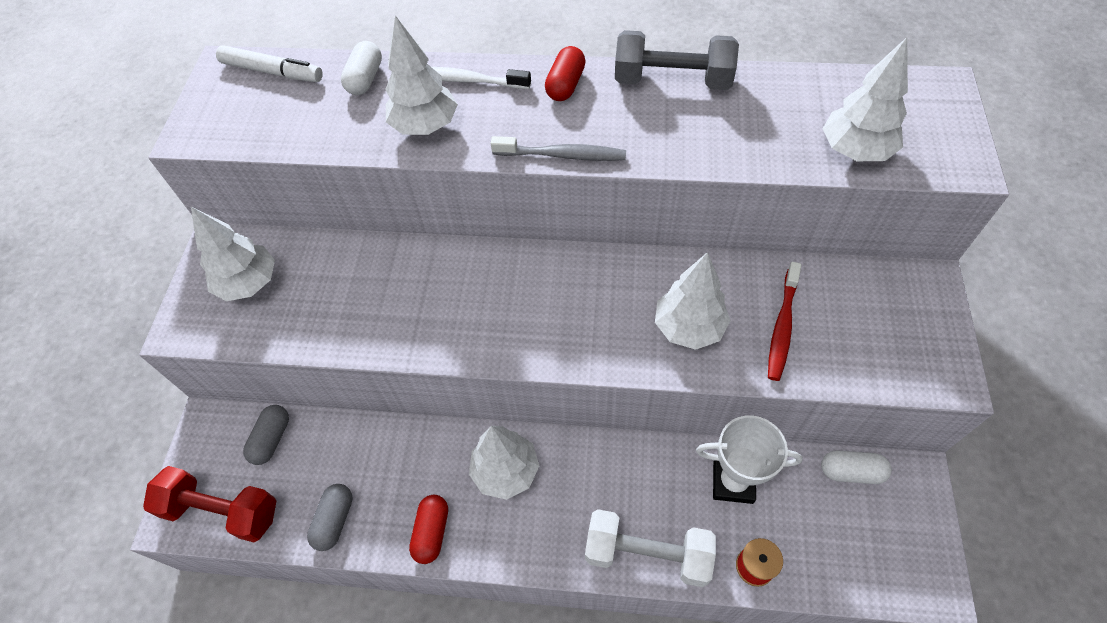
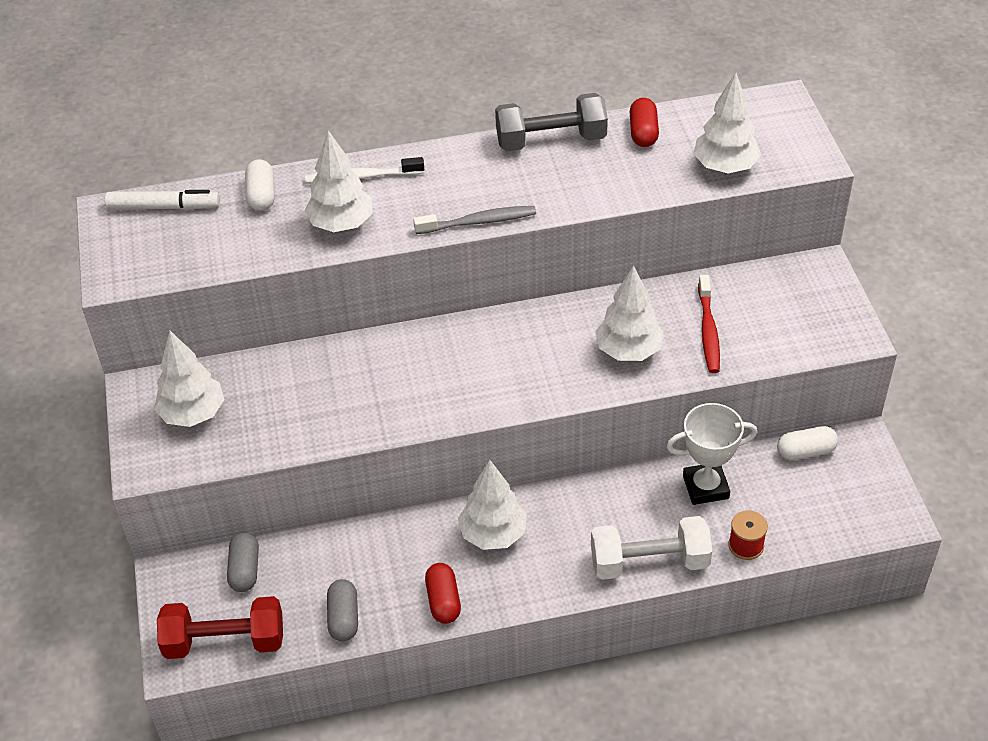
camera: 20 degrees left, 10 degrees down
(565, 85) = (455, 163): red capsule -> red capsule (643, 132)

